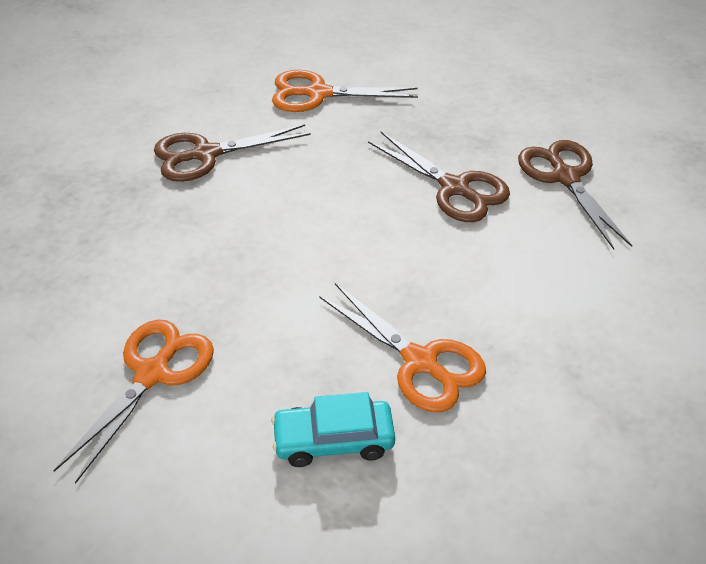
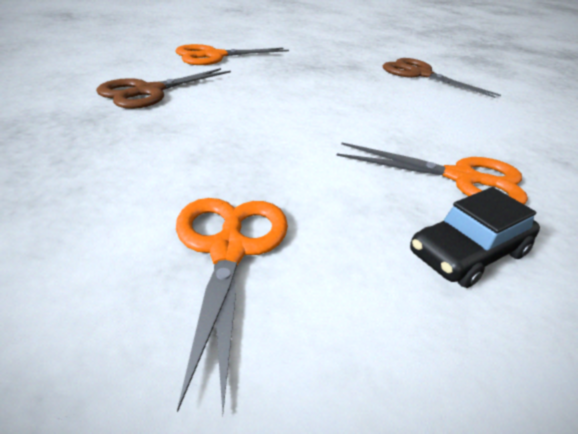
camera: 30 degrees left, 10 degrees down
(333, 440) = (469, 253): turquoise car -> black car
(455, 188) = (361, 86): brown scissors -> none

